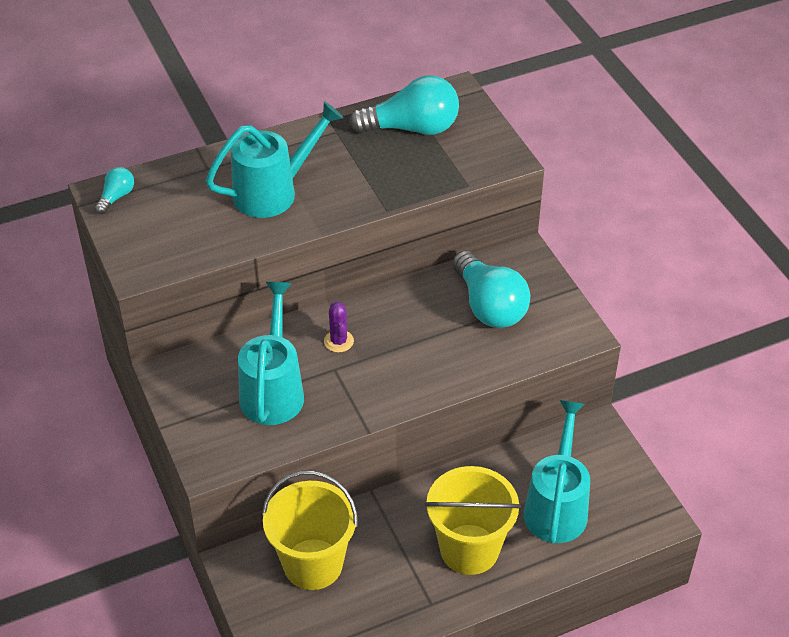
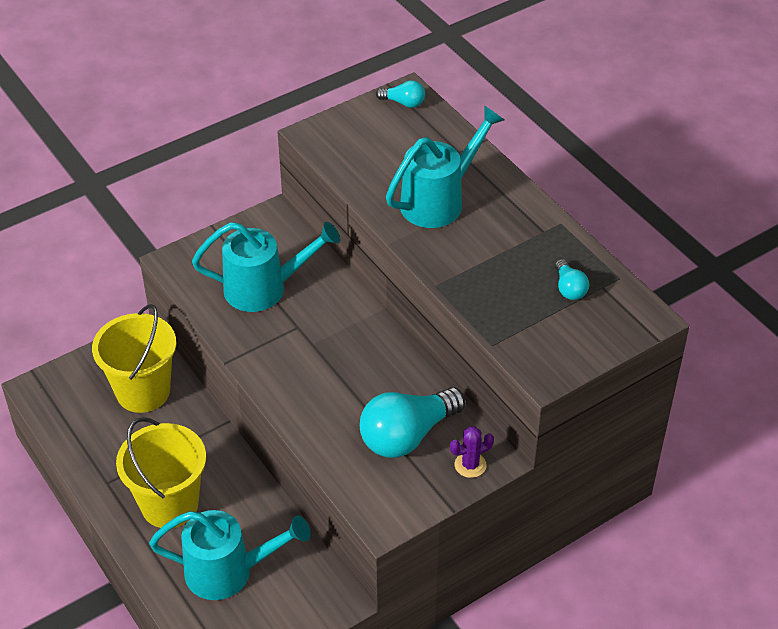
camera: 80 degrees right, 0 degrees up
(273, 192) = (439, 201): turquoise watering can -> turquoise watering can turned 90 degrees counterclockwise
(338, 341) = (333, 324): purple cactus -> purple cactus (470, 465)
(412, 128) = (569, 288): turquoise light bulb -> turquoise light bulb, size x0.48

